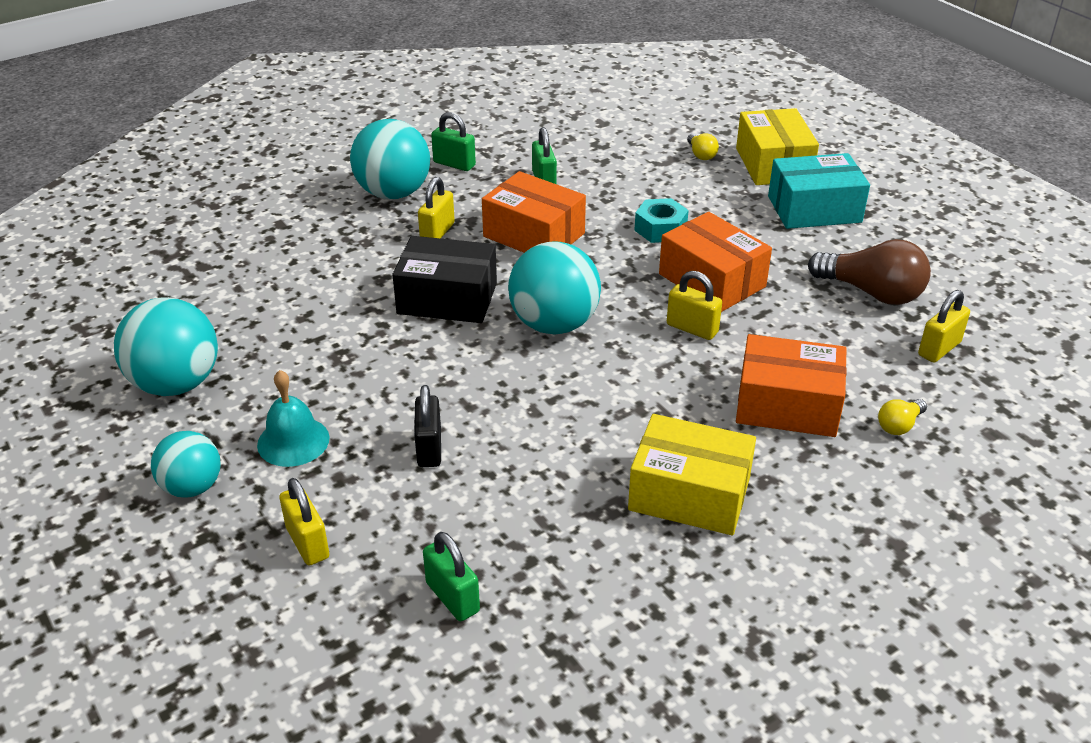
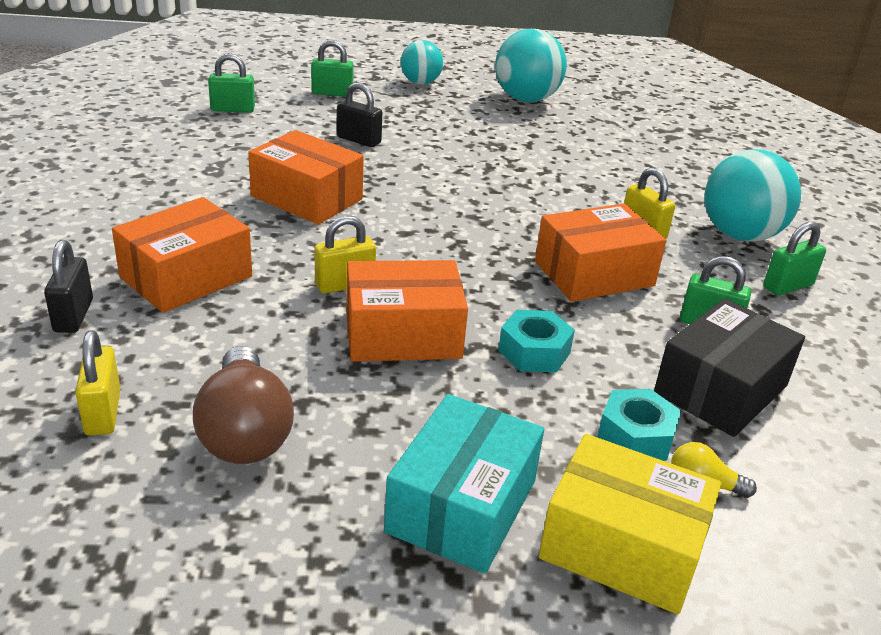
camera: 120 degrees right, 5 degrees down
(293, 441) = (424, 111): turquoise bell -> none
(308, 543) = (332, 93): yellow padlock -> green padlock
(447, 298) = (527, 200): black box -> black box (721, 389)
(554, 324) = (436, 227): turquoise ball -> none
(593, 415) = (307, 198): none -> orange box
(689, 494) = (179, 196): yellow box -> none
(691, 179) = (635, 436): none -> turquoise nut
(872, 293) = (245, 431): brown light bulb -> brown light bulb turned 75 degrees counterclockwise
(899, 425) = (73, 316): yellow light bulb -> black padlock

